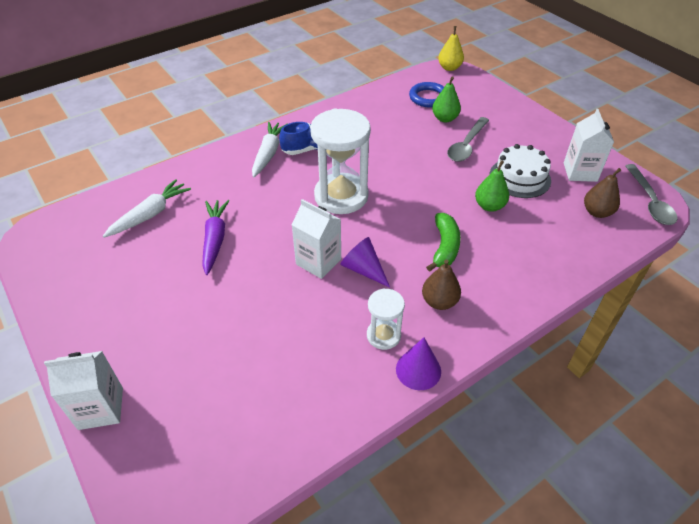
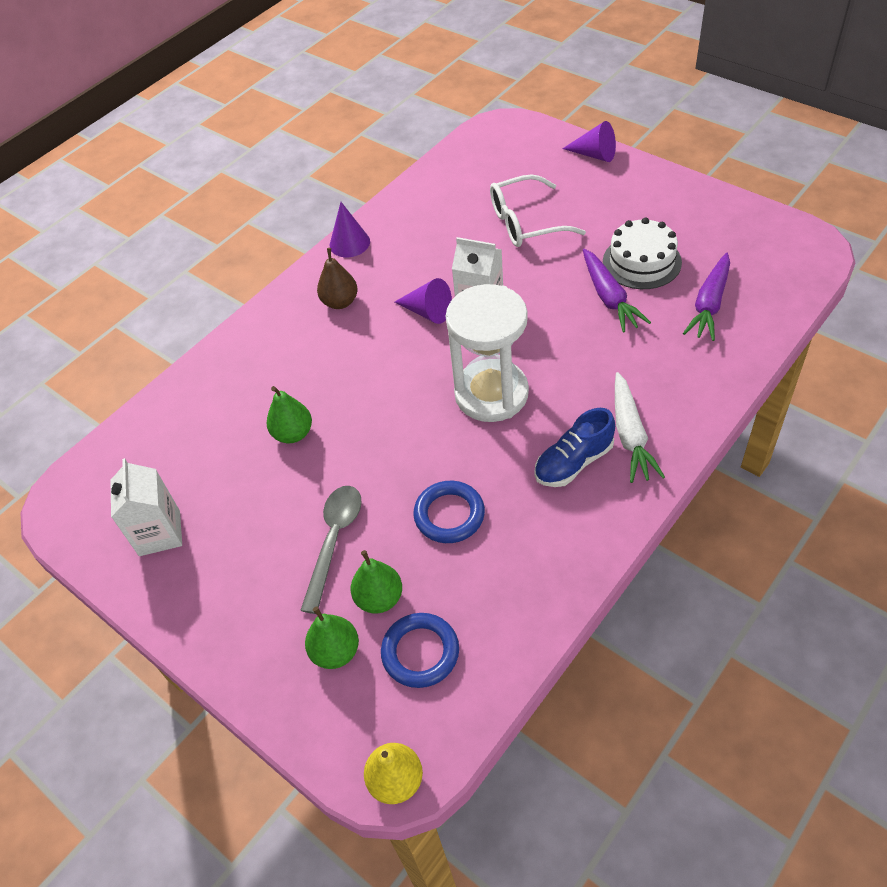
camera: 170 degrees right, 5 degrees up
(101, 408) = (594, 154): white carton -> purple cone
(150, 214) = (709, 304): white carrot -> purple carrot
(233, 336) = (525, 223): none -> white glasses
(383, 335) = (387, 259): white hourglass -> none
(395, 142) = (449, 515): none -> blue ring
(445, 247) = (343, 361): green banana -> none
(471, 105) = (336, 652): none -> green pear
(520, 177) = (251, 496): white cake -> white cake (641, 262)
(597, 212) = (150, 464): brown pear -> none
(650, 201) = (72, 503): grey spoon -> none

